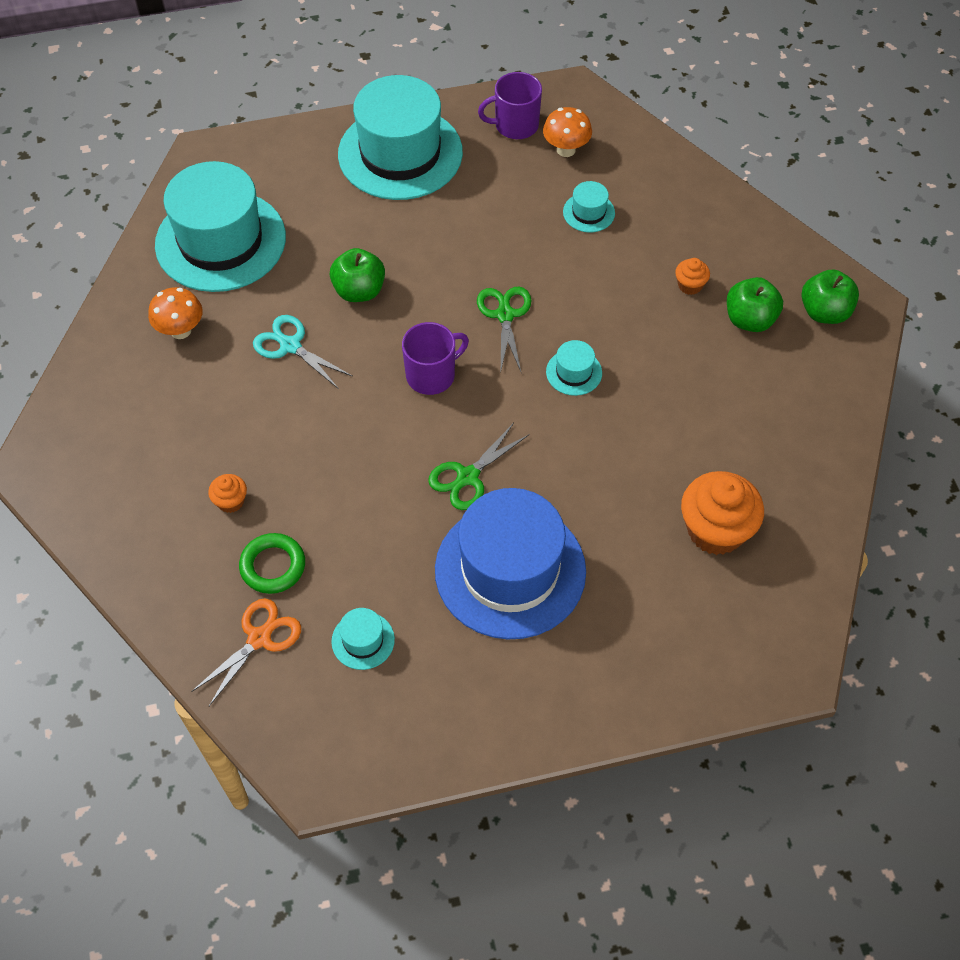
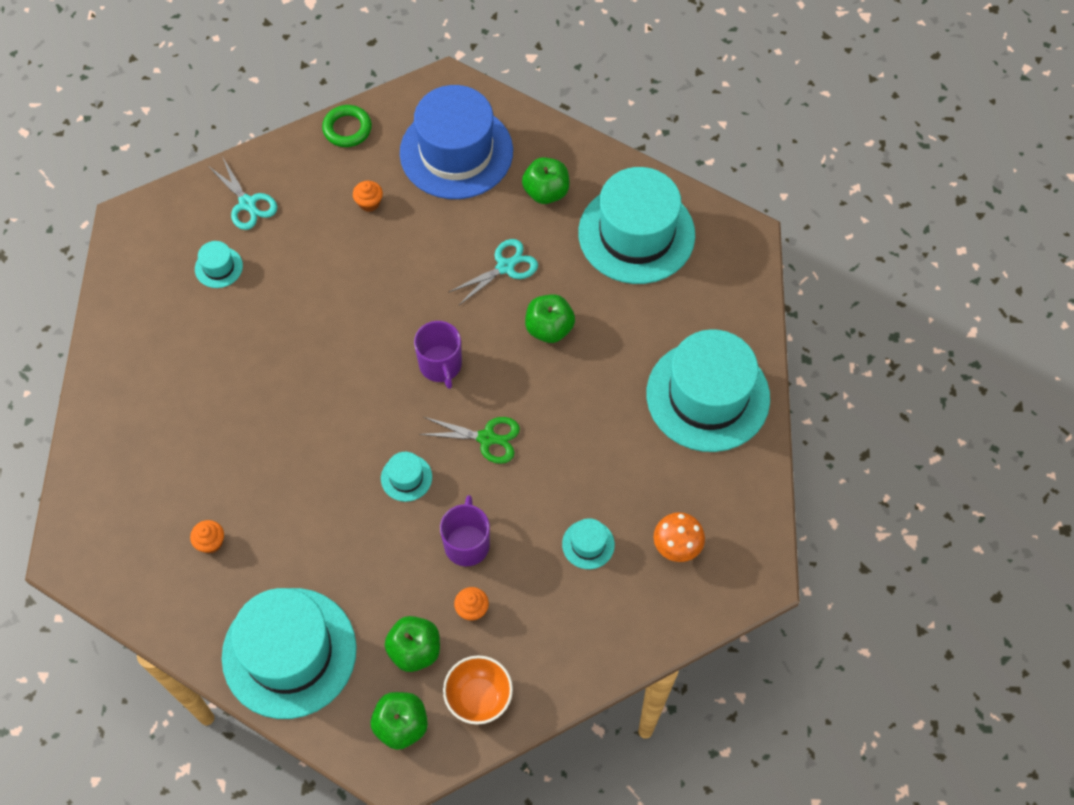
camera: 105 degrees right, 5 degrees up
(180, 330) = (546, 192): orange mushroom -> green apple
(259, 638) = (247, 203): orange scissors -> turquoise scissors
(273, 566) = (303, 221): green ring -> green ring (347, 129)
(468, 477) = (331, 369): green scissors -> none
(510, 570) = (236, 378): blue hat -> blue hat (456, 152)
(515, 125) = (722, 508): purple mug -> purple mug (467, 543)
(715, 530) = (211, 542): orange cupcake -> orange cupcake, size x0.48
(771, 261) = (478, 697): none -> orange bowl
(799, 421) = (289, 652): none -> turquoise hat

